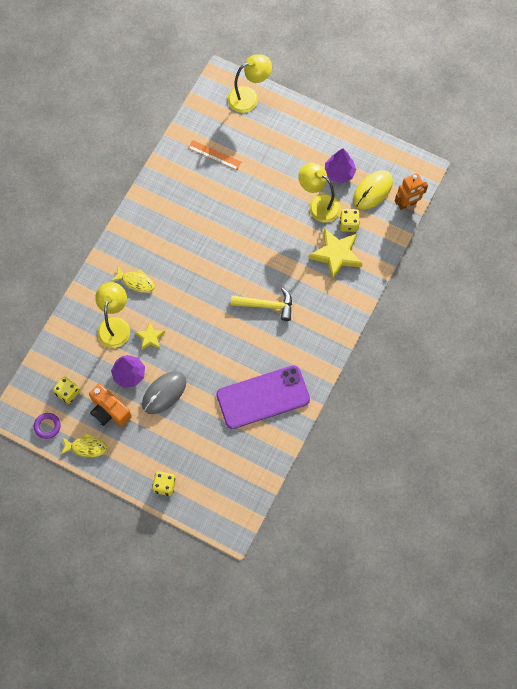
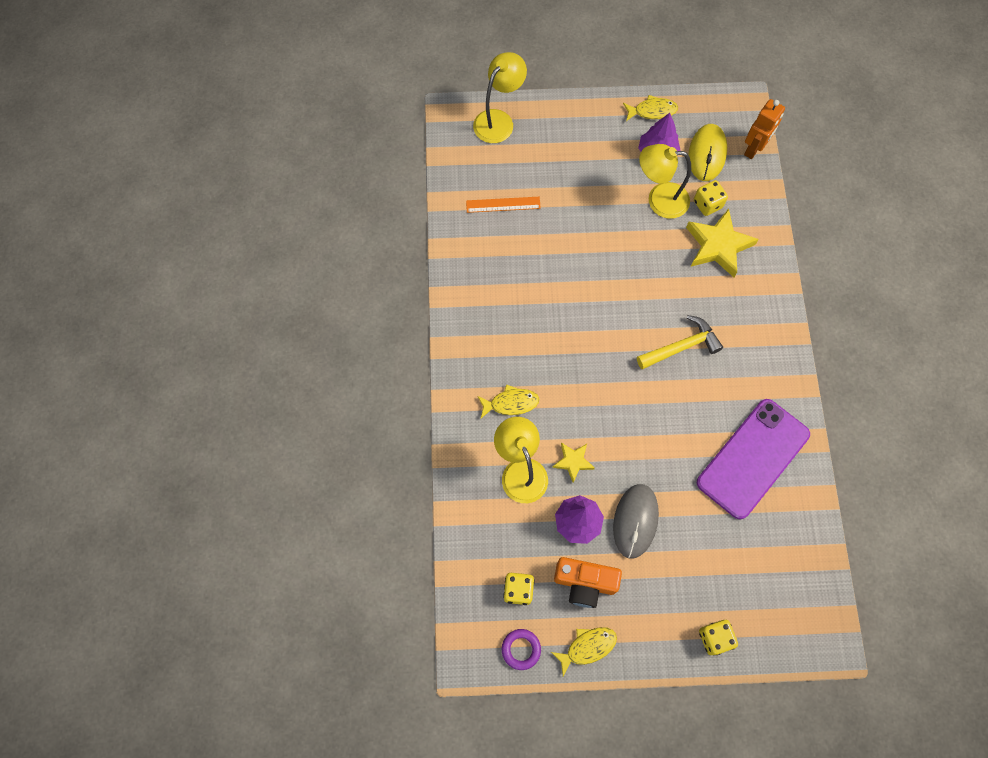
camera: 30 degrees left, 0 degrees up
(356, 143) = (652, 111): none -> yellow fish

